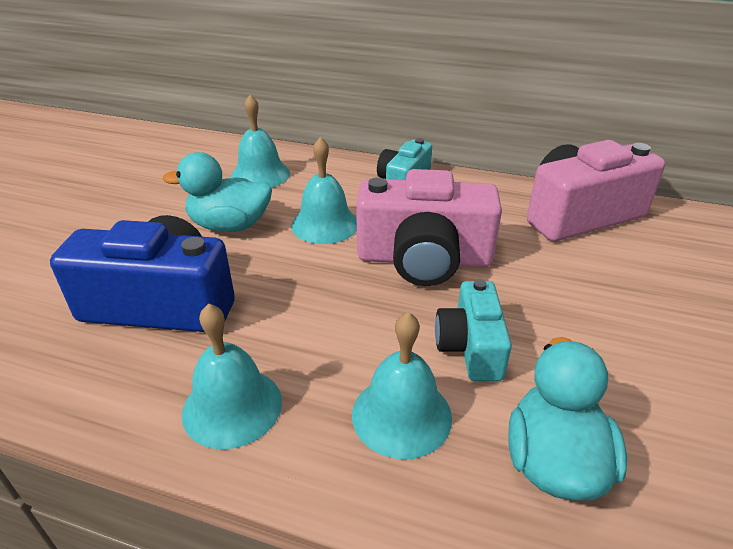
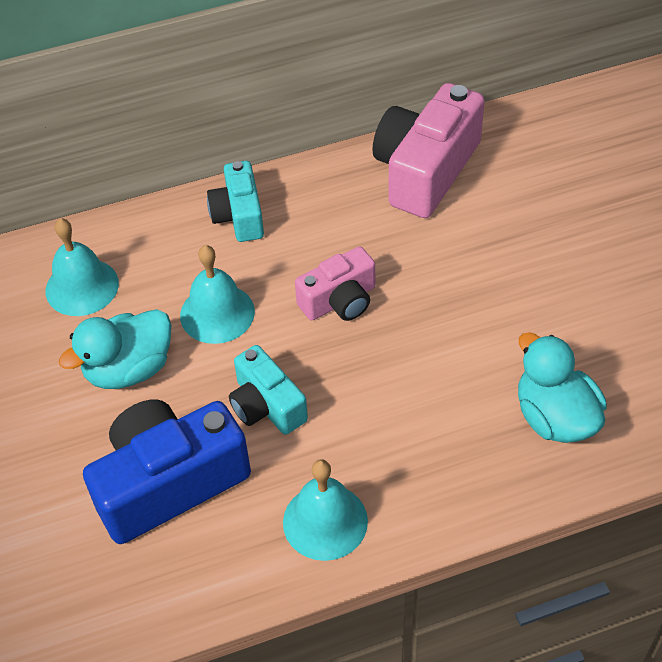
camera: 35 degrees left, 15 degrees up
(401, 415) = (442, 449): turquoise bell -> none
(424, 259) = (339, 301): pink camera -> pink camera, size x0.58
(470, 347) = (443, 365): turquoise camera -> turquoise camera (266, 405)

